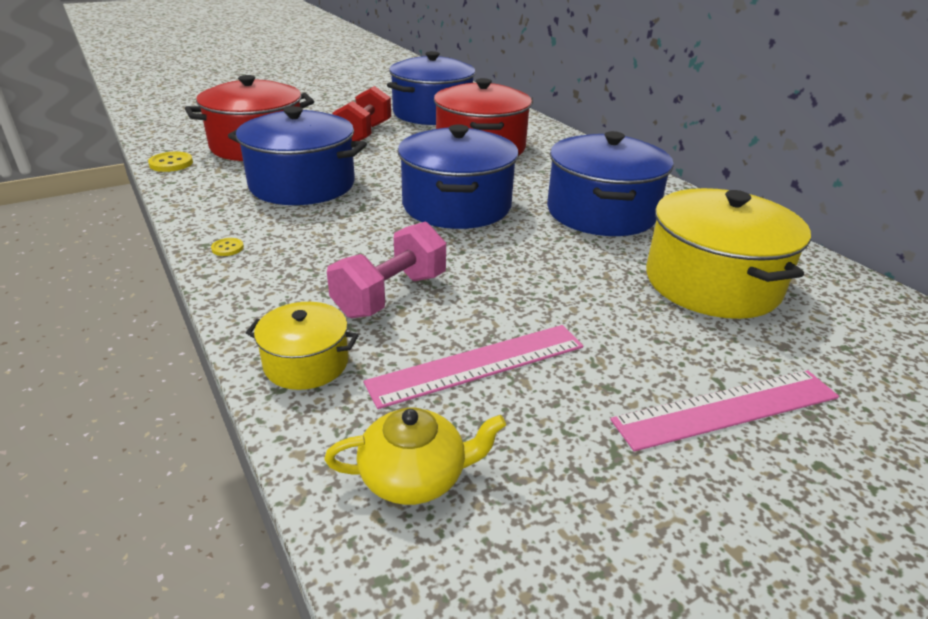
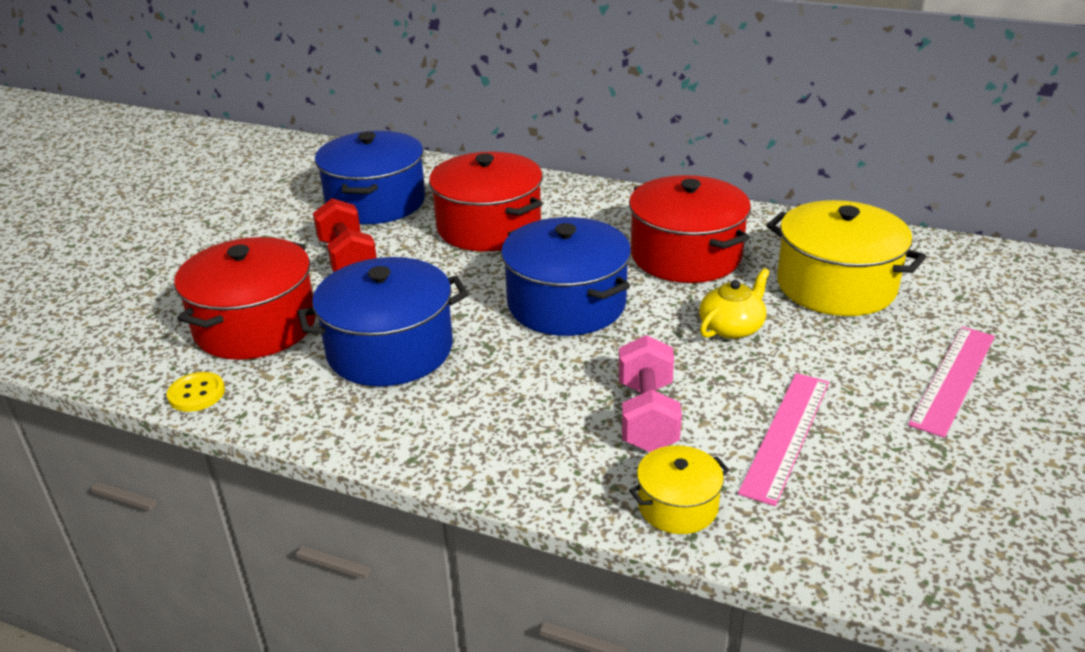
camera: 35 degrees left, 0 degrees up
(227, 248) = (440, 451): yellow button -> none
(415, 476) = (860, 532): yellow teapot -> yellow teapot (732, 327)
(601, 212) = (685, 255): blue pot -> red pot

